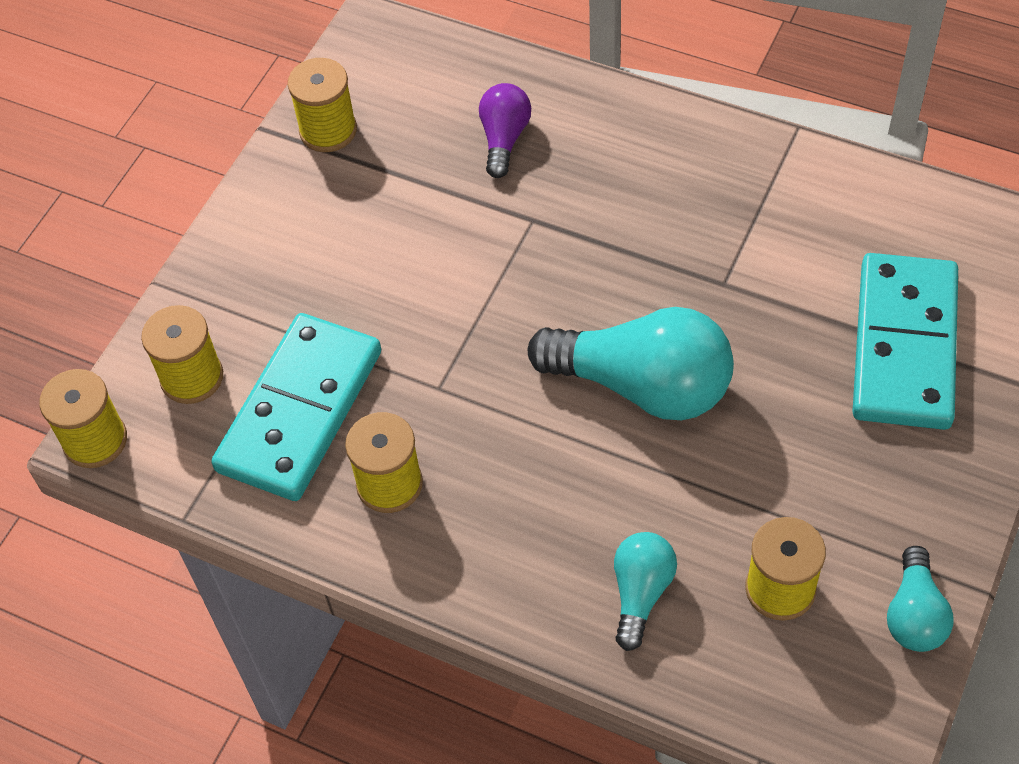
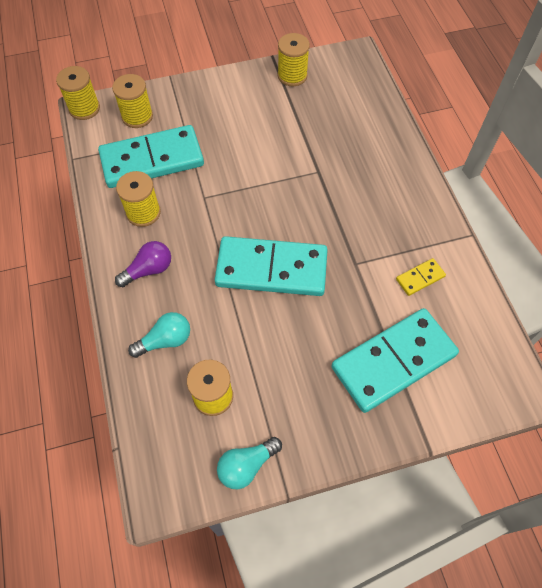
camera: 45 degrees right, 5 degrees up
(504, 139) = (349, 133): purple light bulb -> purple light bulb (148, 270)
(642, 385) = (271, 269): turquoise light bulb -> turquoise domino
(810, 229) = (420, 278): none -> yellow domino

